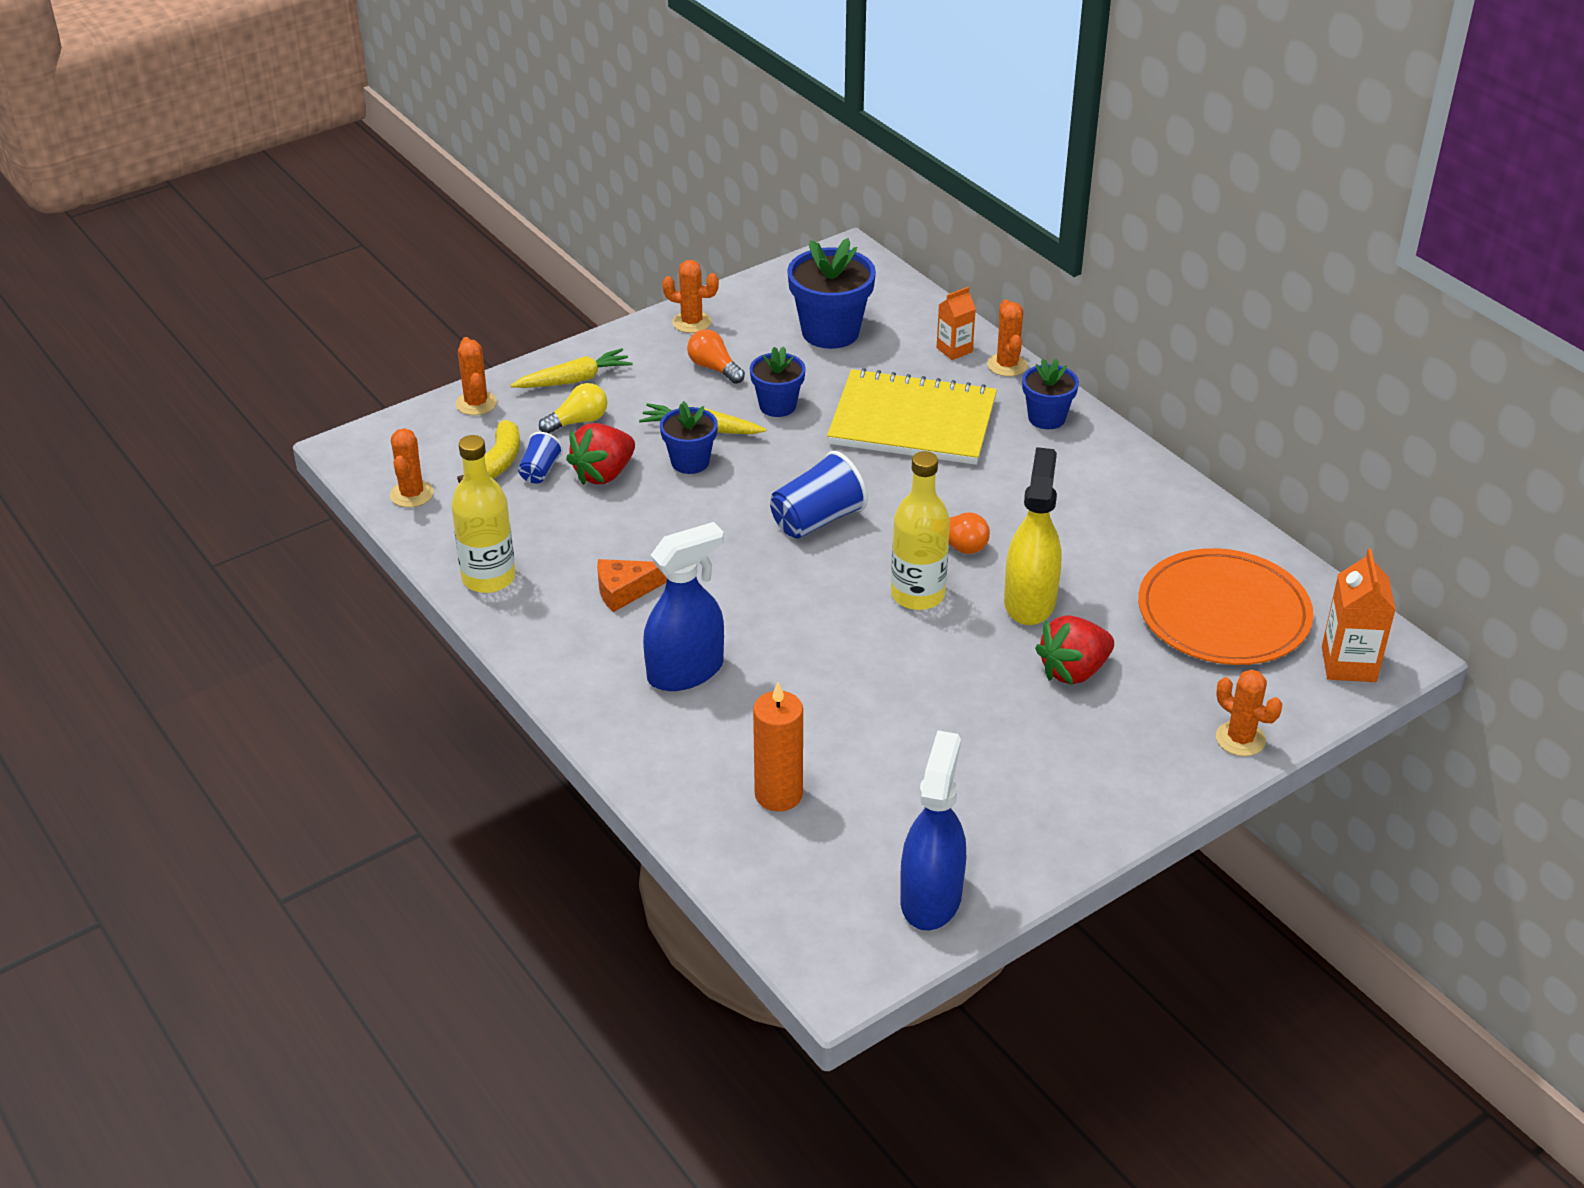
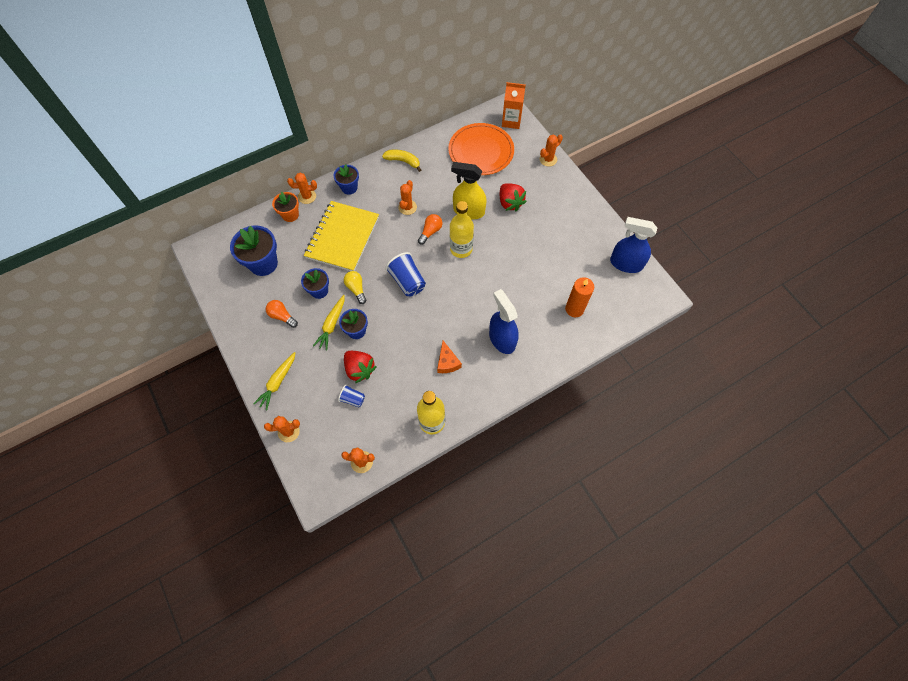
camera: 85 degrees left, 25 degrees up
(498, 462) = (341, 419): yellow banana -> yellow banana (403, 161)
(574, 380) = (278, 382): yellow carrot -> yellow carrot turned 135 degrees counterclockwise
(578, 421) = (314, 381): yellow light bulb -> yellow light bulb (356, 289)
(691, 322) = (239, 324): orange cactus -> orange cactus (407, 207)
(714, 368) = (282, 316): orange light bulb -> orange light bulb turned 75 degrees clockwise
(954, 350) = (290, 215): orange carton -> orange flower pot

